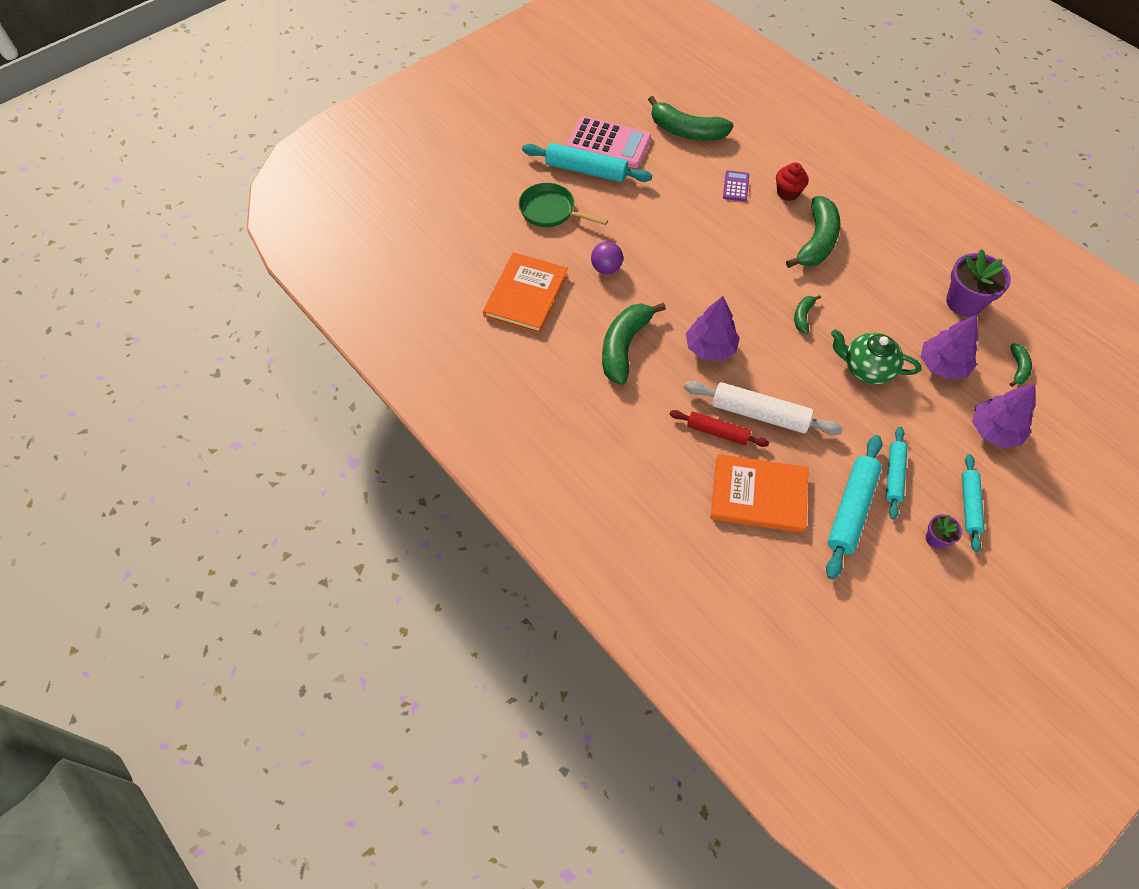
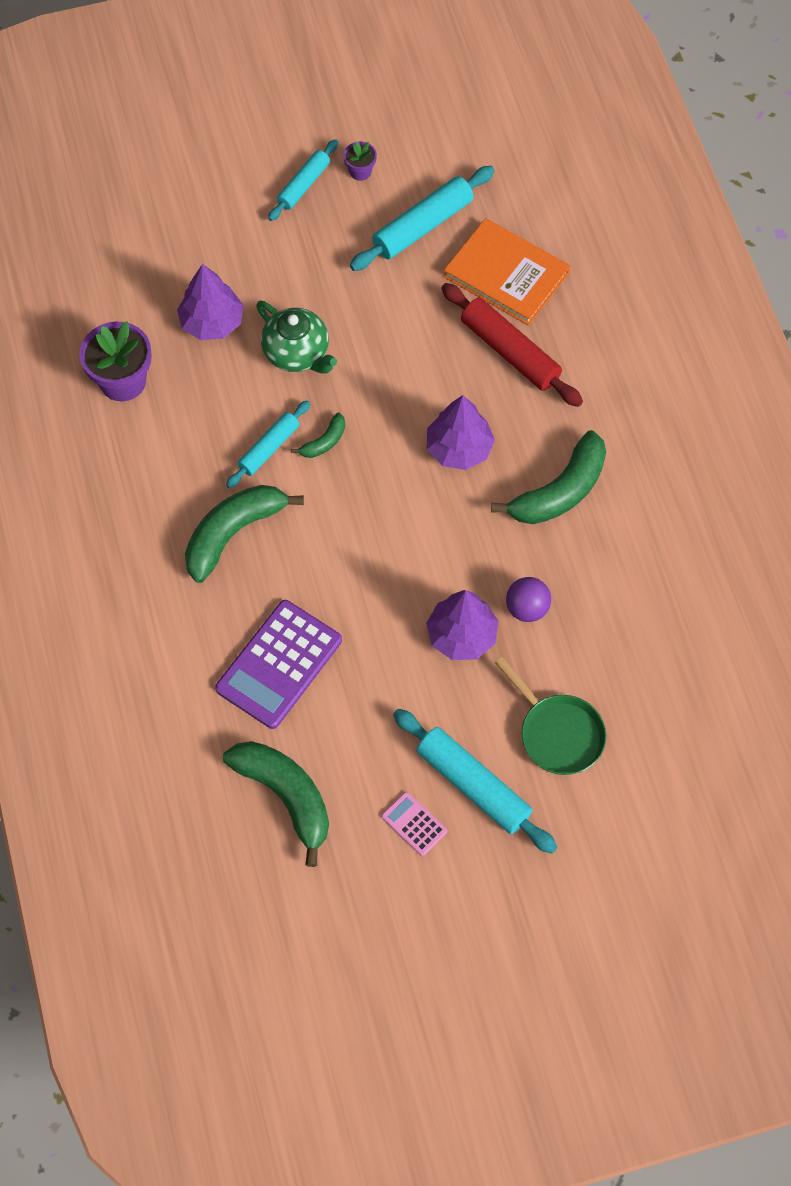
camera: 155 degrees left, 5 degrees up
(526, 295) = (648, 612): orange book -> none
(608, 143) = (414, 824): pink calculator -> pink calculator, size x0.48
(717, 432) = (510, 352): red rolling pin -> red rolling pin, size x1.58
(736, 186) = (279, 664): purple calculator -> purple calculator, size x2.10
(759, 414) = (451, 352): white rolling pin -> none
(788, 192) = (216, 623): red cupcake -> none
(893, 475) = (356, 239): turquoise rolling pin -> turquoise rolling pin (269, 448)
(994, 431) = (217, 238): purple tree -> purple tree (461, 635)
(1018, 368) = (133, 286): green banana -> none

